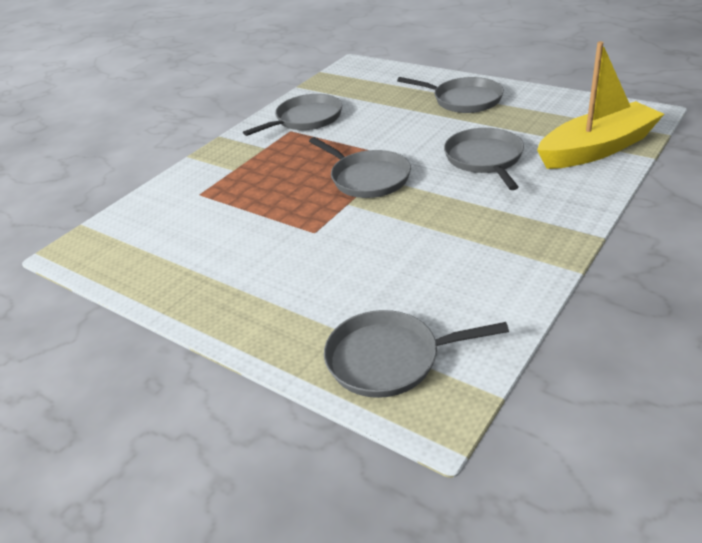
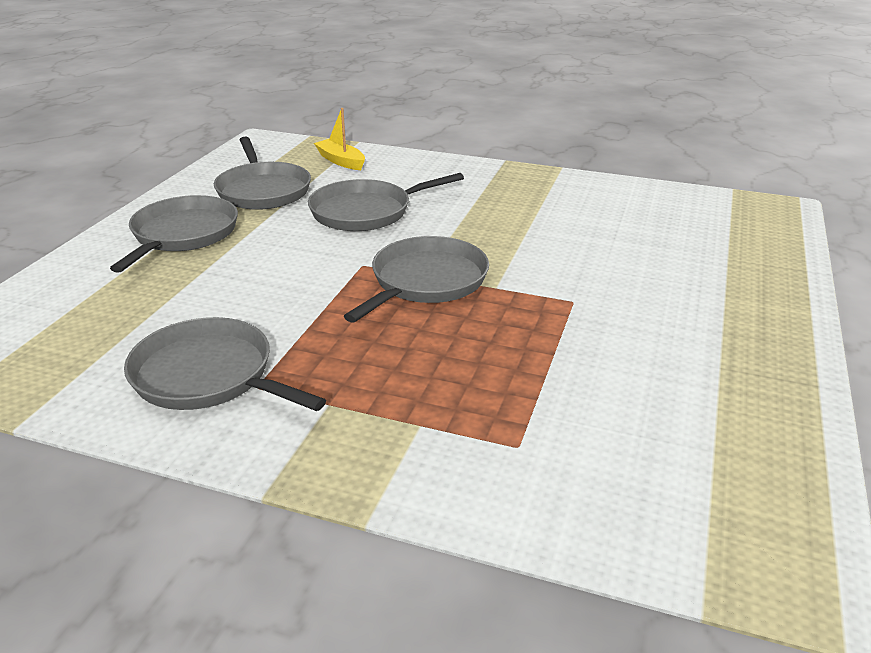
camera: 110 degrees left, 5 degrees down
(388, 359) = (740, 231): grey pan -> grey pan (263, 190)
(597, 149) = (341, 161): yellow boat -> yellow boat, size x0.45

